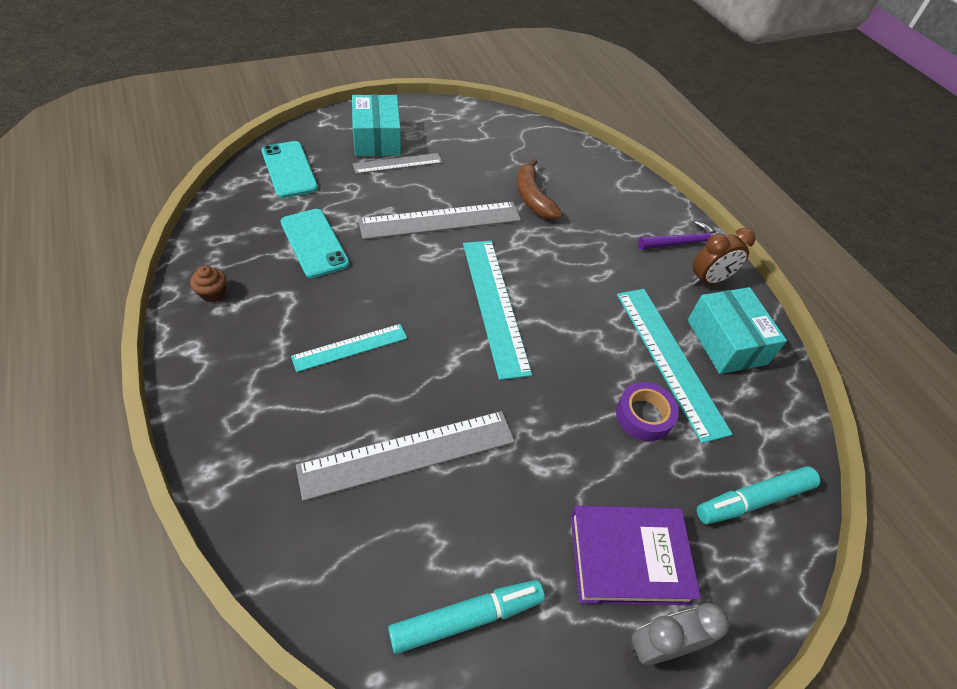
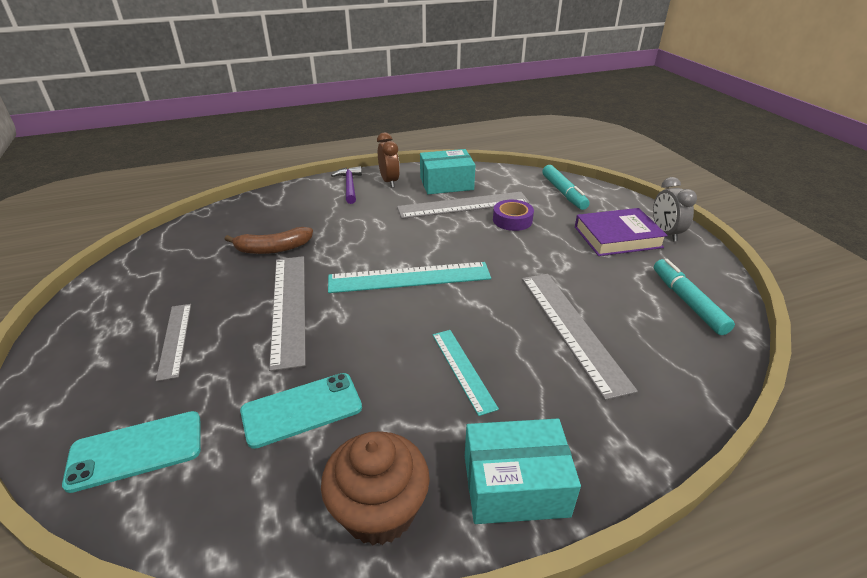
camera: 80 degrees left, 15 degrees down
(213, 293) = (379, 510): brown cupcake -> brown cupcake, size x2.20
(377, 139) = (112, 359): turquoise box -> turquoise box (515, 485)
(628, 557) = (617, 237): purple book -> purple book turned 75 degrees clockwise
(669, 359) = (463, 205): turquoise ruler -> grey ruler

